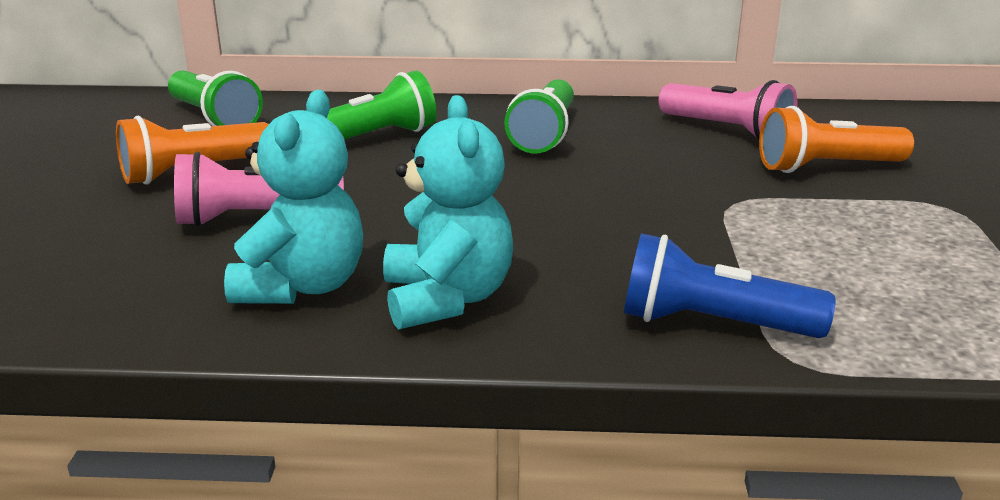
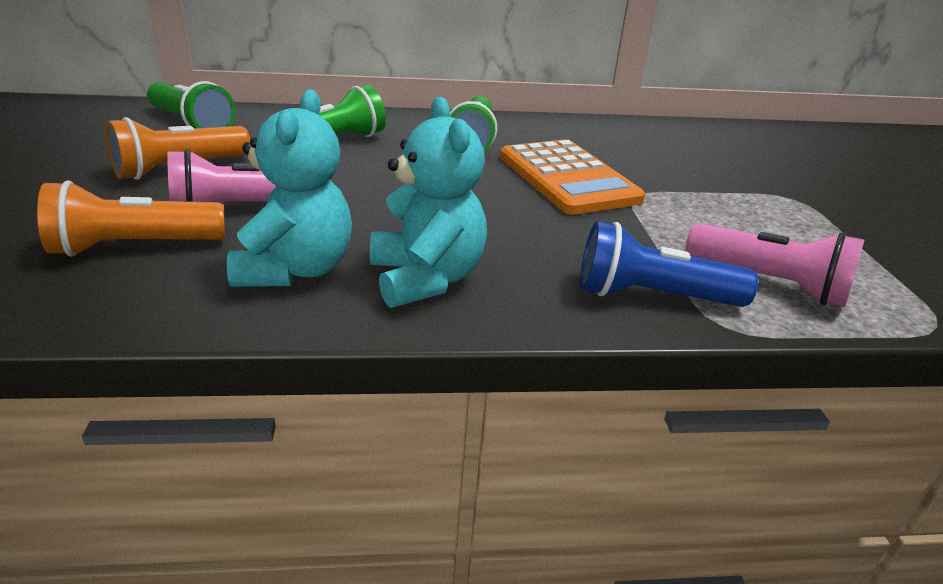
camera: 10 degrees left, 5 degrees up
(651, 181) = (567, 178): none -> orange calculator
(727, 130) = (613, 139): pink flashlight -> pink flashlight (768, 283)
(827, 167) = (696, 168): orange flashlight -> orange flashlight (134, 247)

